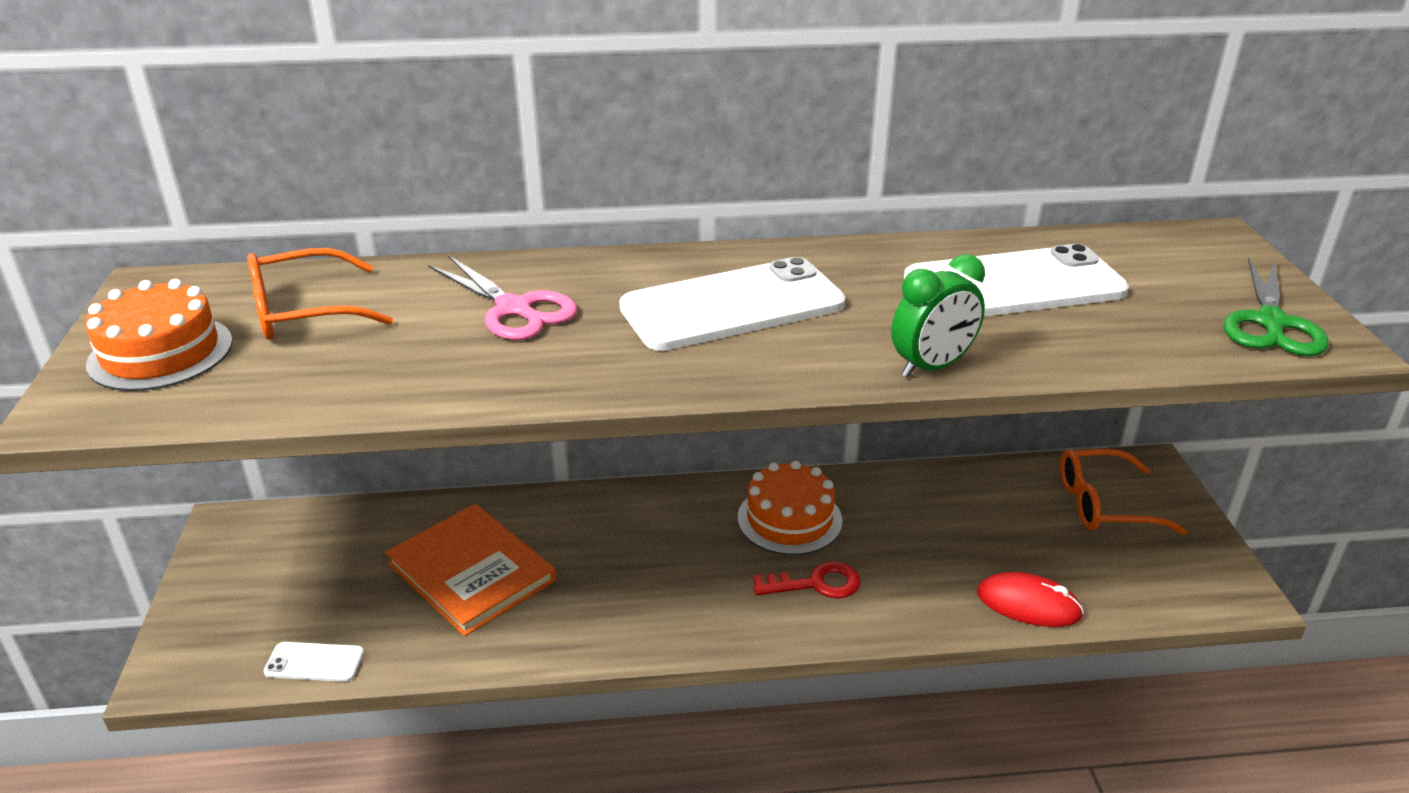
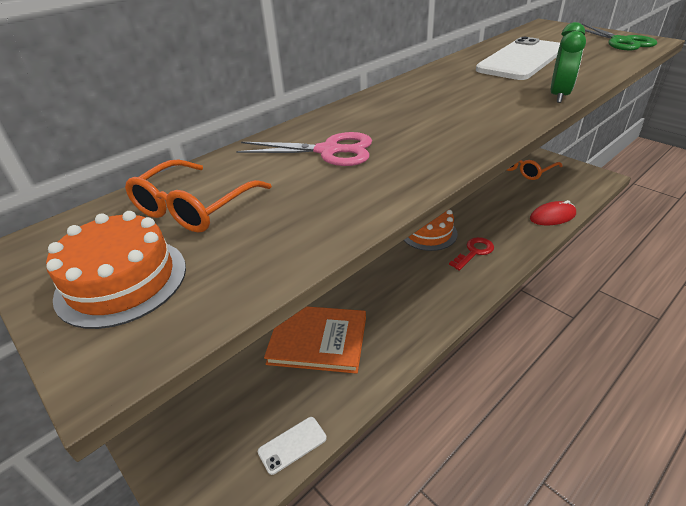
camera: 35 degrees left, 5 degrees up
(732, 306) = (433, 107): white phone -> none

